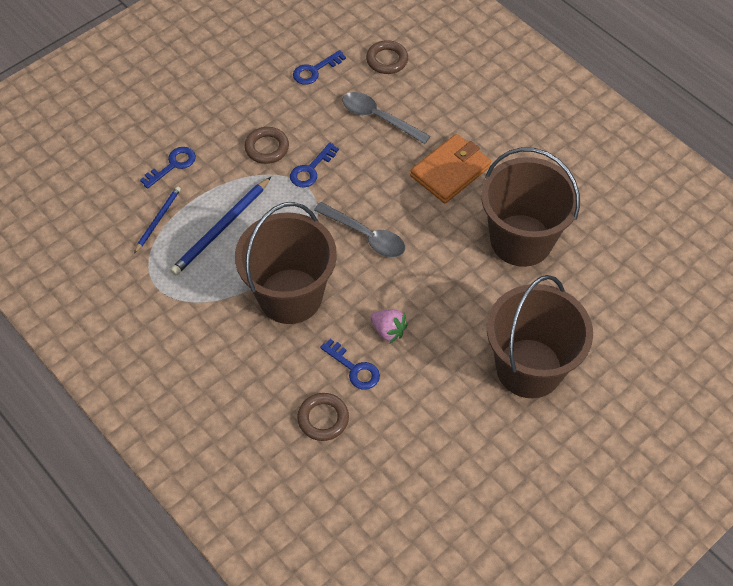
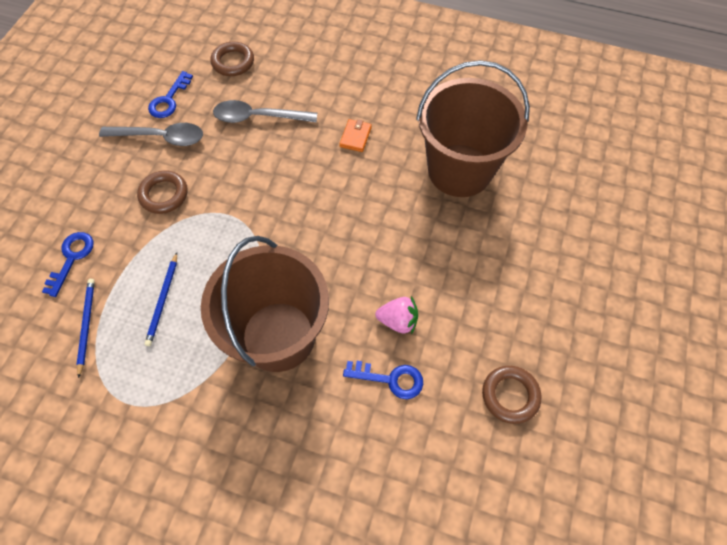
camera: 30 degrees left, 5 degrees up
(221, 228) = (163, 300): blue pencil -> blue pencil, size x0.60
(311, 169) = (222, 195): blue key -> none
(323, 419) = (393, 453): brown ring -> brown ring (510, 395)
(366, 236) = (316, 235): grey spoon -> grey spoon (161, 137)
(450, 171) = (355, 137): orange wallet -> orange wallet, size x0.48
(529, 368) = (549, 288): brown bucket -> none

